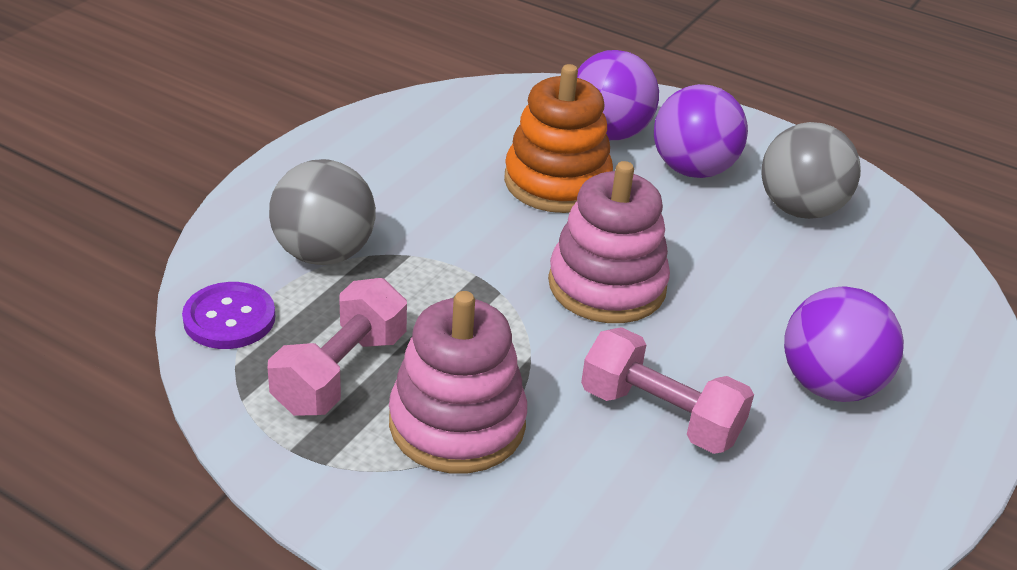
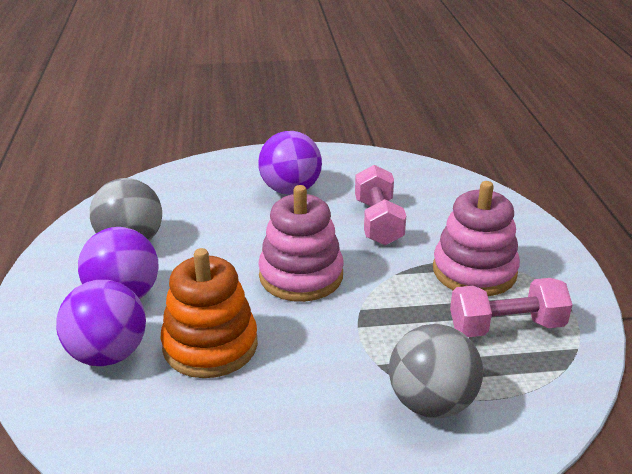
camera: 125 degrees left, 5 degrees down
(229, 318) = (543, 399): purple button -> none

